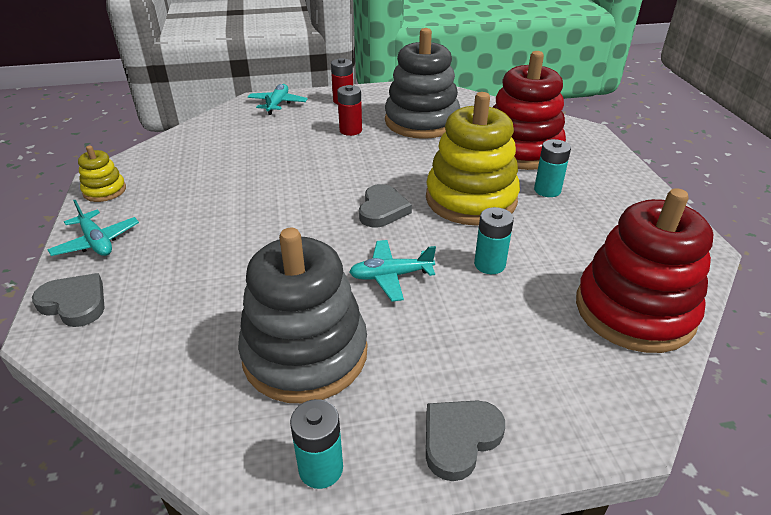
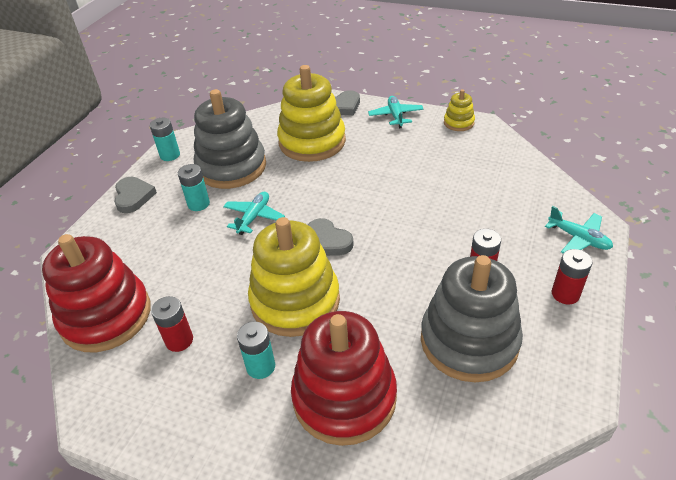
camera: 125 degrees right, 5 degrees up
(96, 242) = (395, 116): turquoise plane -> turquoise plane turned 90 degrees clockwise
(195, 295) = (312, 142): none -> yellow stacking toy
(489, 264) = (216, 268): turquoise battery -> turquoise battery (198, 204)
(586, 243) = (179, 340): none -> red battery

